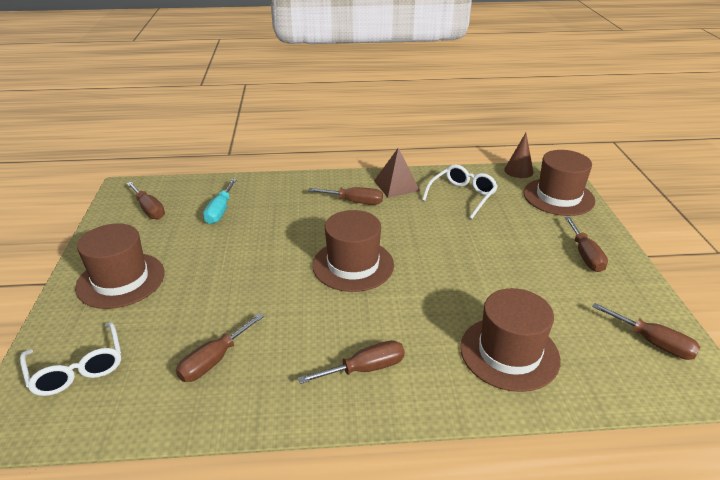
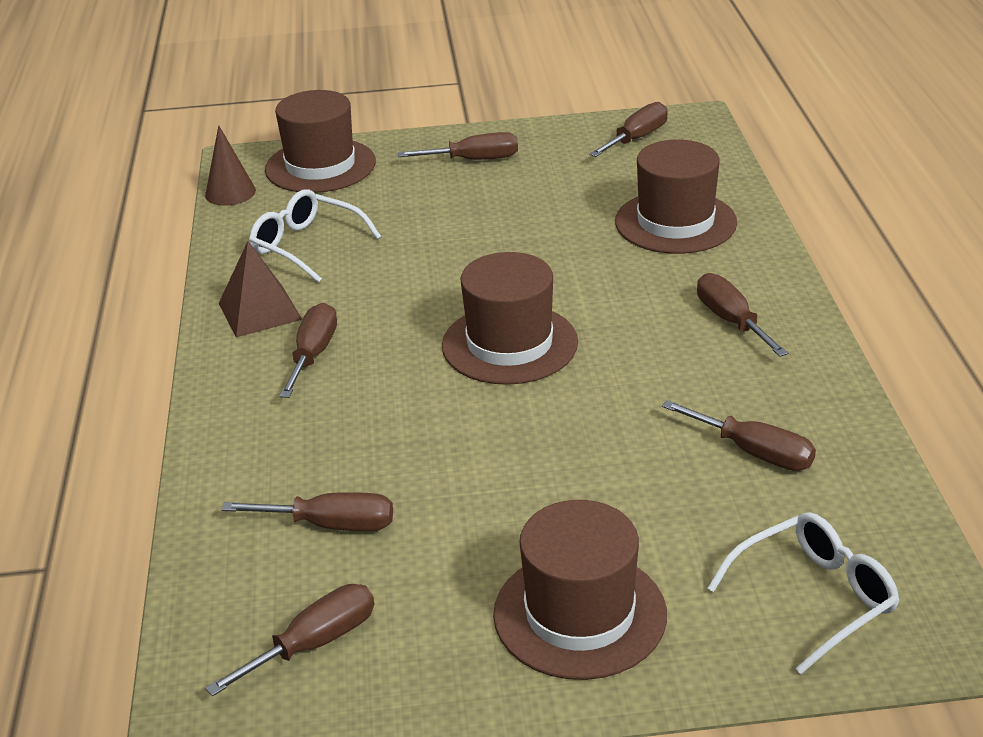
camera: 90 degrees left, 0 degrees up
(220, 211) = (331, 525): turquoise screwdriver -> brown screwdriver

